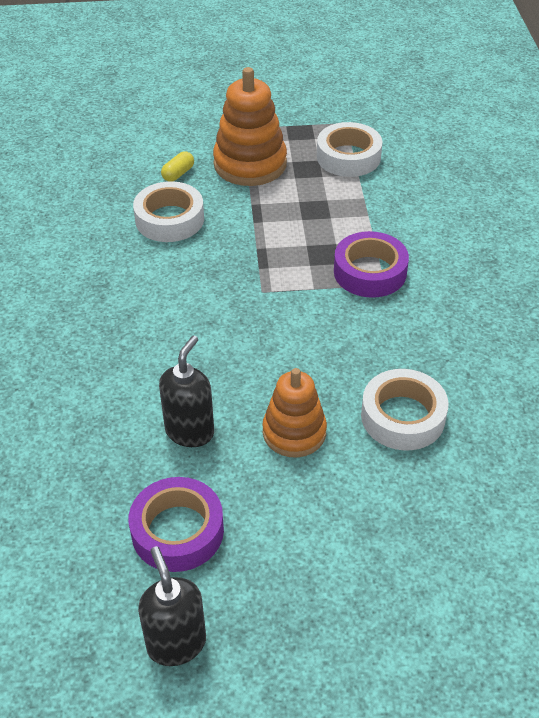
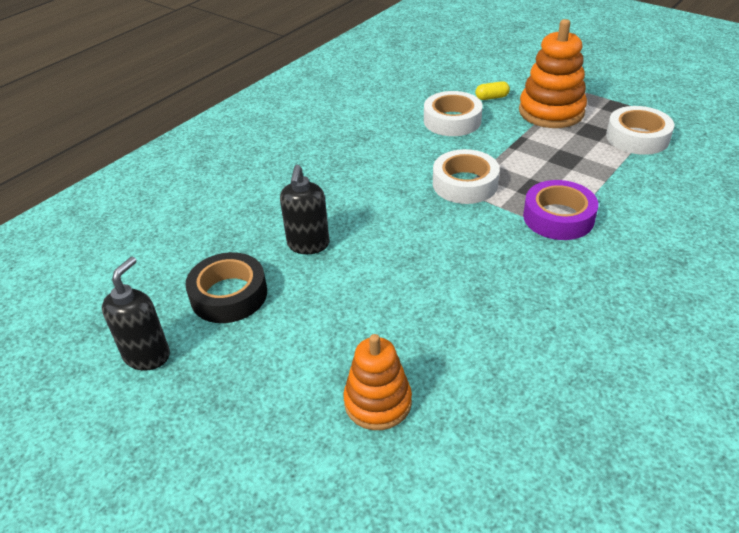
camera: 45 degrees right, 5 degrees down
(177, 531) = (229, 295): purple tape -> black tape
(190, 431) = (308, 245): black soap dispenser -> black soap dispenser turned 120 degrees clockwise
(294, 432) = (371, 285): orange stacking toy -> orange stacking toy (378, 402)
(403, 417) = (461, 323): white tape -> white tape (465, 184)

